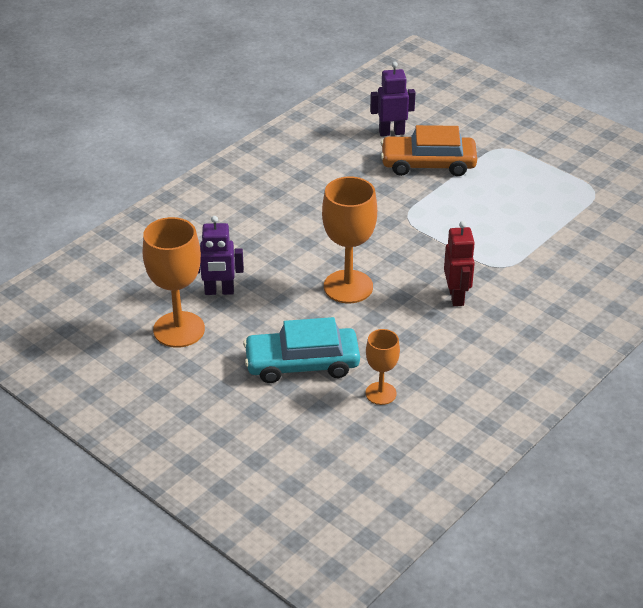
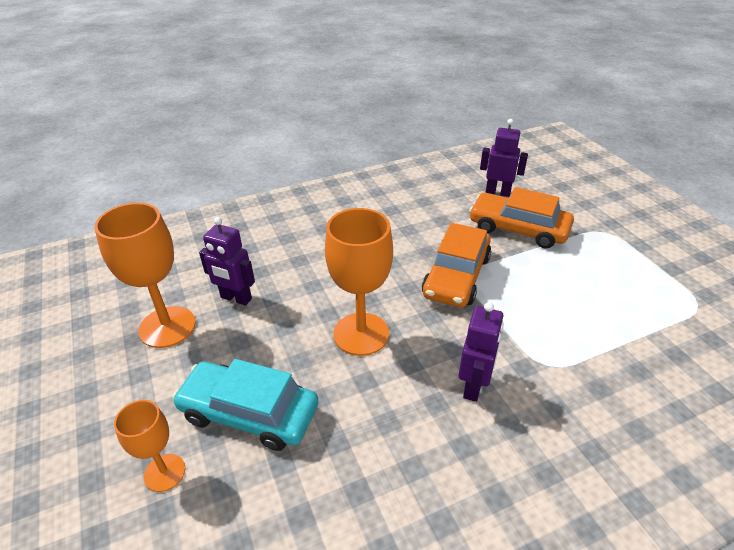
camera: 25 degrees right, 0 degrees up
(380, 393) = (306, 494): orange goblet -> orange goblet (164, 472)
(397, 220) = (456, 276): none -> orange car
(456, 296) = (474, 386): red robot -> purple robot

